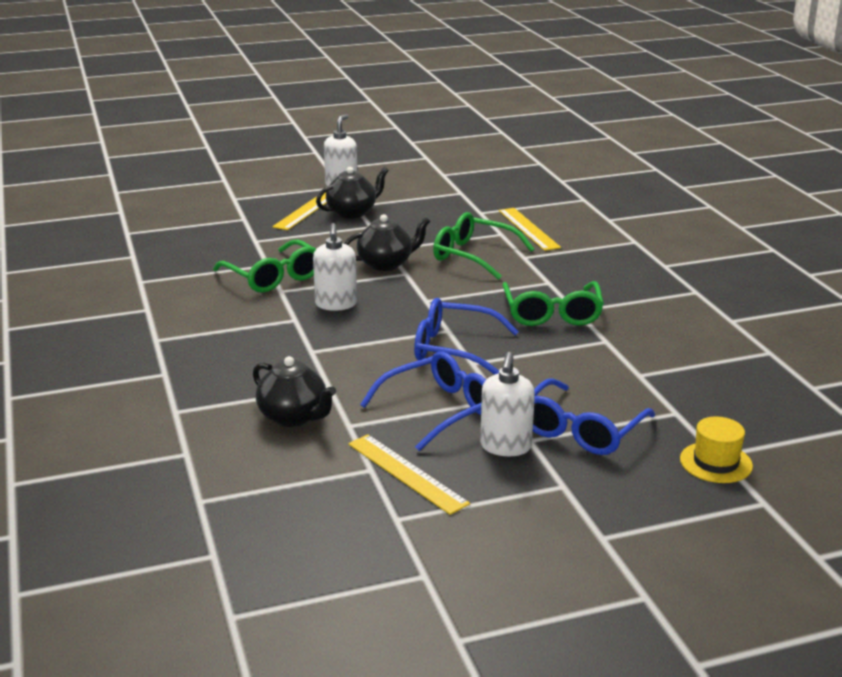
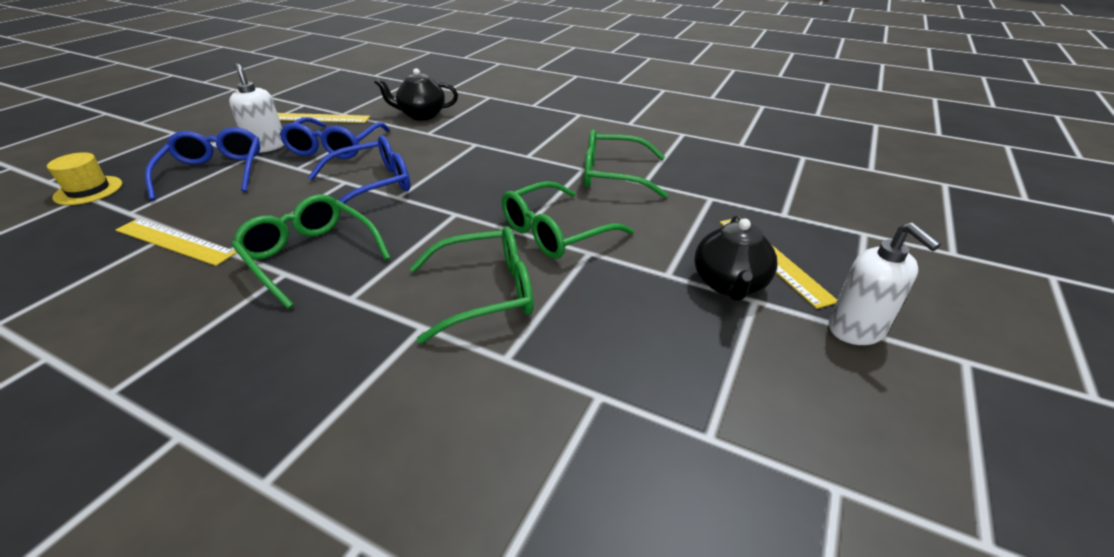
camera: 135 degrees right, 10 degrees up
(336, 304) = (521, 177): white soap dispenser -> none
(386, 264) = (555, 232): black teapot -> green glasses
(528, 229) = (480, 398): yellow ruler -> yellow ruler (175, 241)

